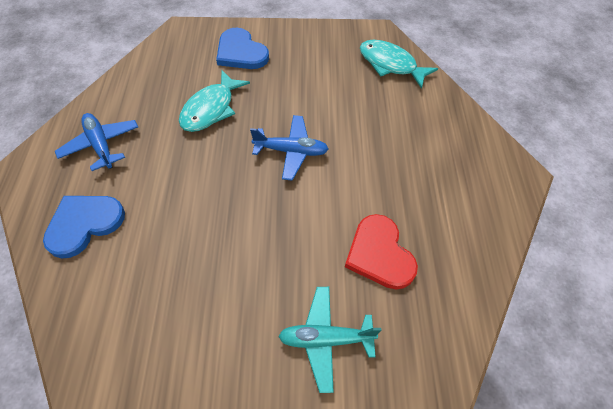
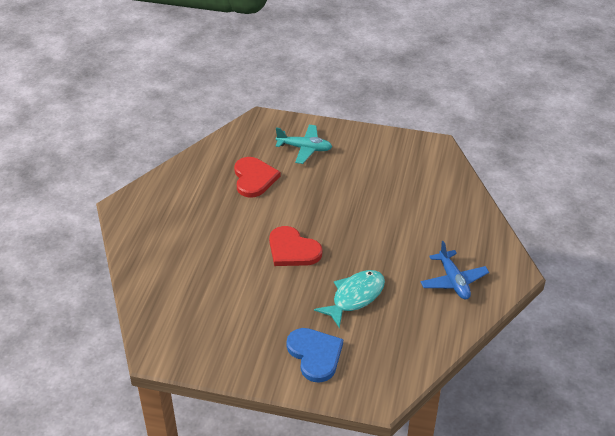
camera: 165 degrees left, 15 degrees down
(84, 224) = (457, 226): blue heart -> none
(291, 151) = (292, 250): blue plane -> red heart
(390, 64) = (165, 313): turquoise fish -> none

